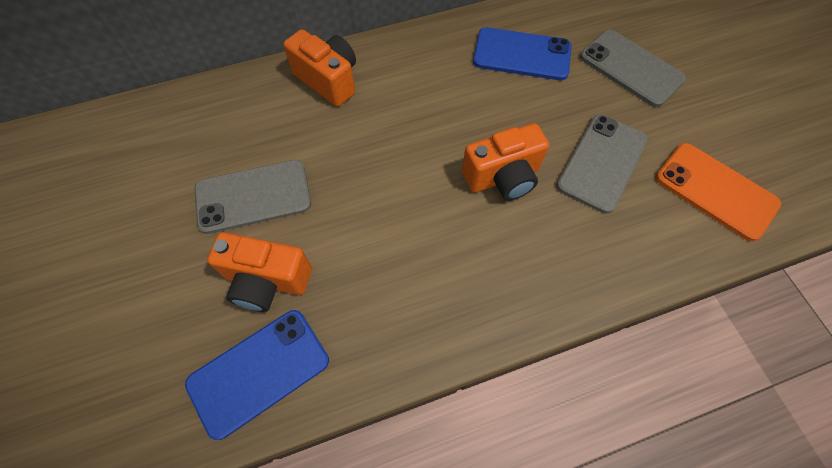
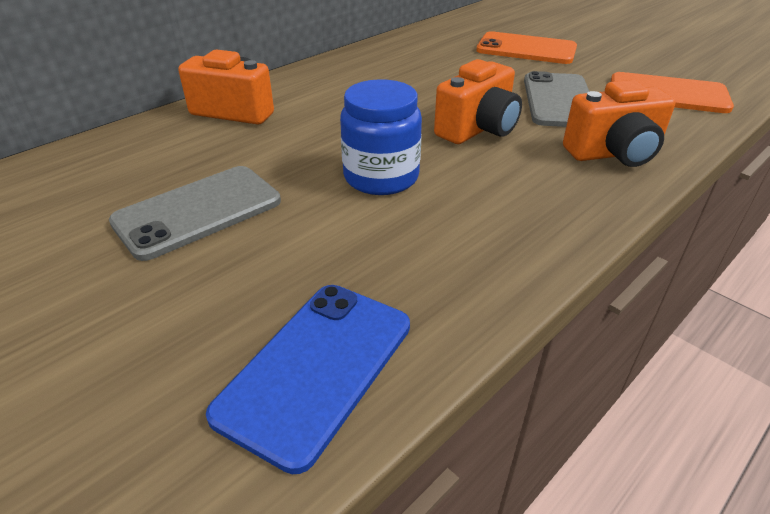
camera: 25 degrees left, 25 degrees down
(267, 281) = (266, 276): orange camera -> orange camera (614, 154)
(392, 208) = (381, 177): none -> blue jar
(522, 54) = (424, 60): blue phone -> none
(630, 68) = (526, 49): grey phone -> orange phone

